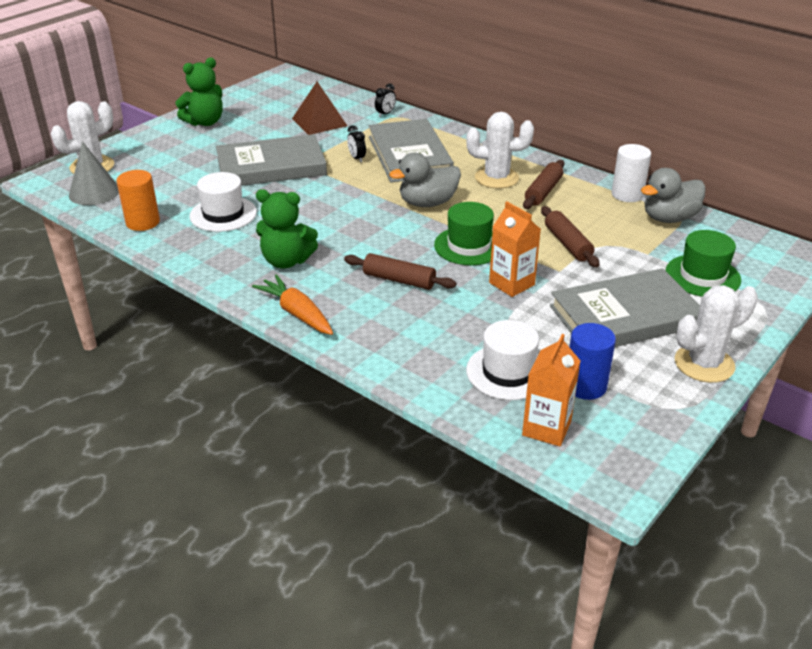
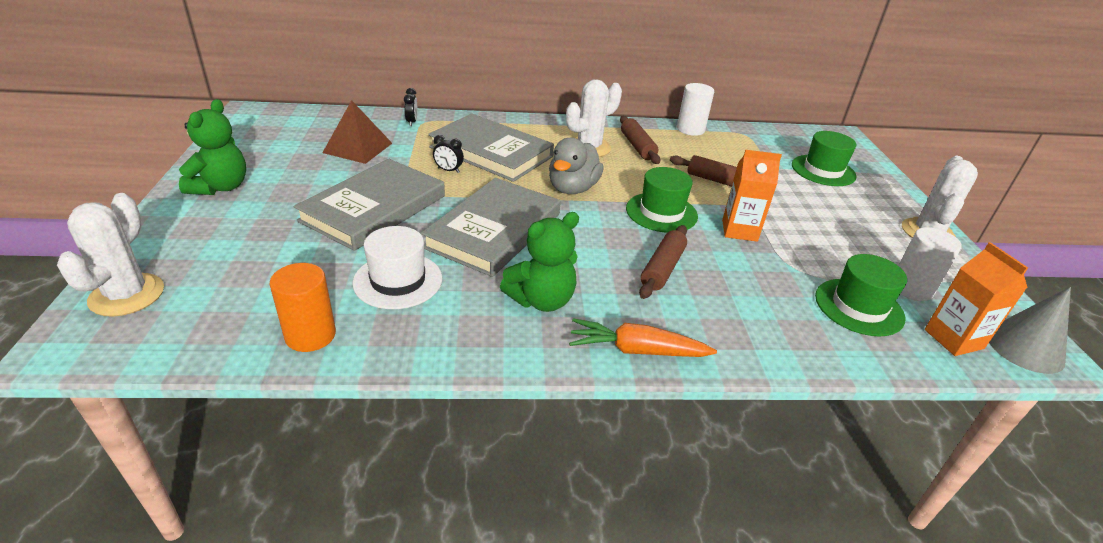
camera: 45 degrees left, 0 degrees up
(94, 192) = (180, 327): grey cone -> grey cone (1025, 347)
(399, 280) = (662, 269): brown rolling pin -> brown rolling pin turned 45 degrees counterclockwise
(508, 372) = (859, 307): white hat -> green hat
(585, 386) = (911, 288): blue cylinder -> white cylinder
(625, 316) = (838, 221): grey book -> grey book (494, 230)
(669, 218) = (740, 137): grey duck -> none

